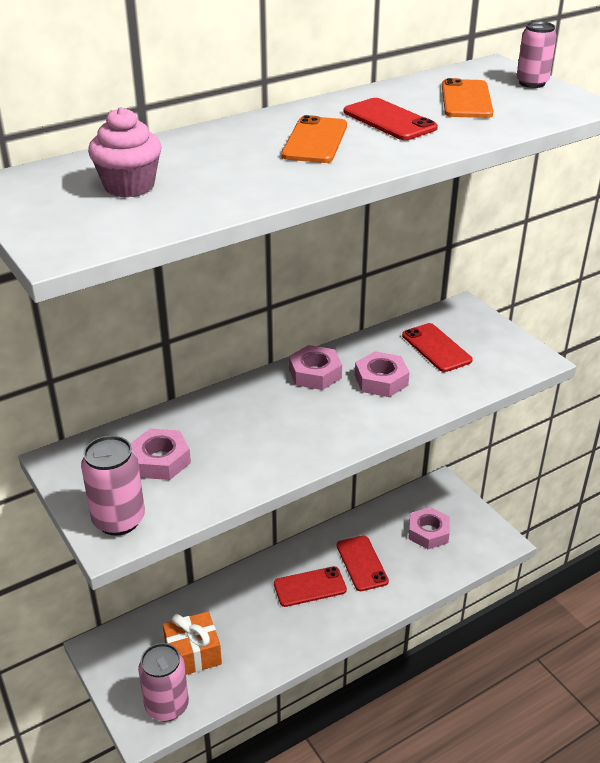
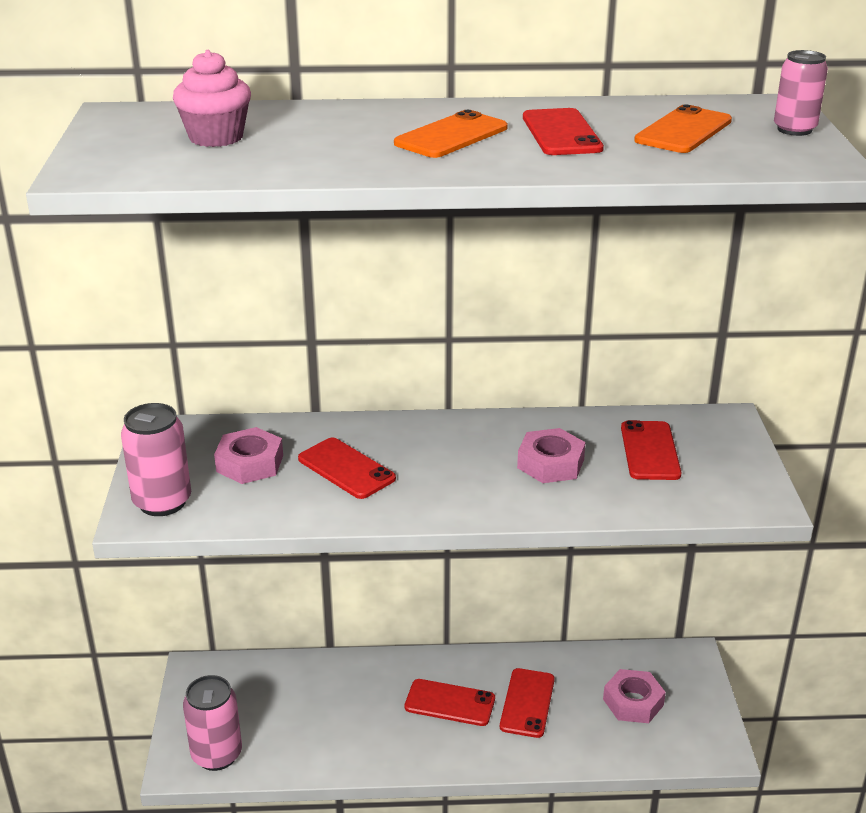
camera: 30 degrees right, 5 degrees down
(193, 654) = (279, 717): orange gift -> none
(240, 437) = (346, 469): none -> red phone
(315, 373) = (484, 434): pink nut -> none

